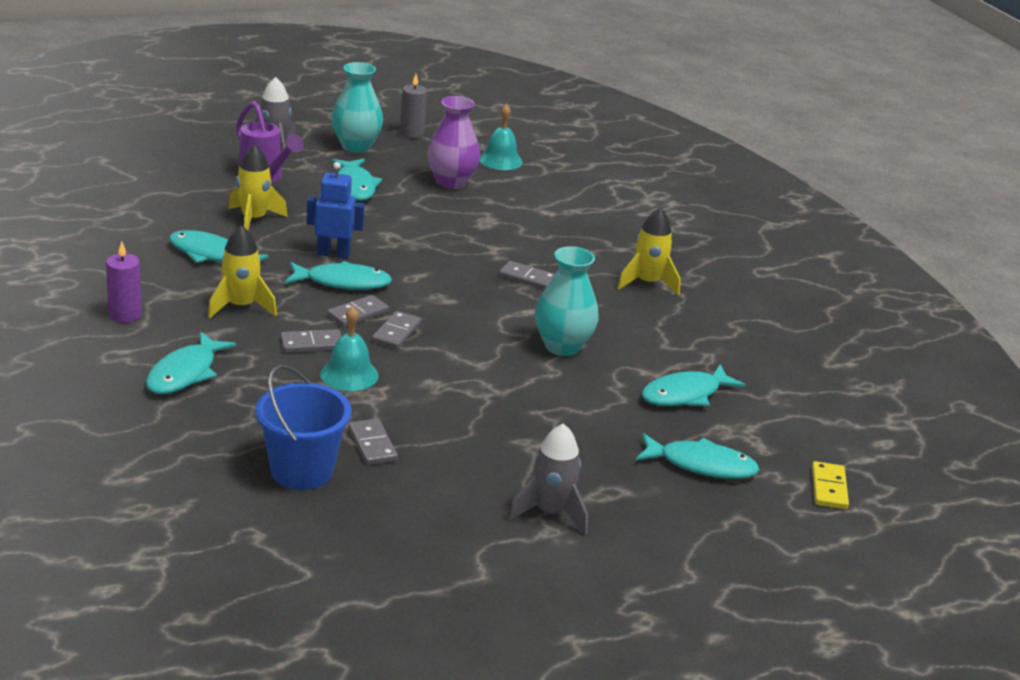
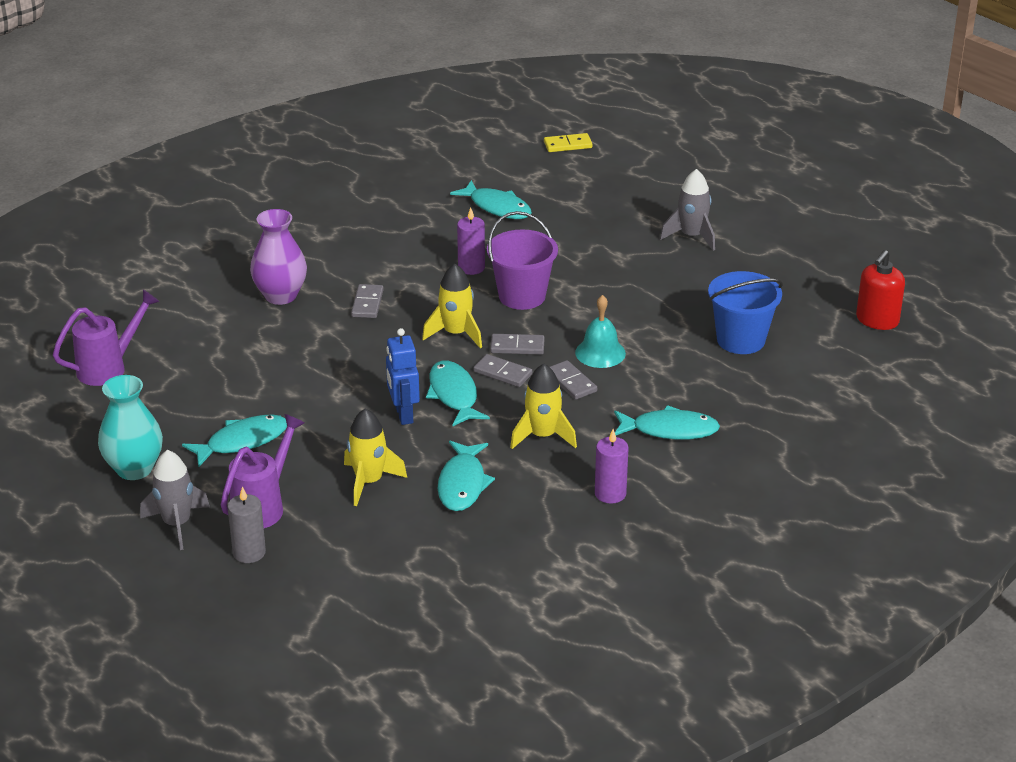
camera: 105 degrees left, 5 degrees up
(259, 595) = (877, 320): none -> red soap dispenser
(372, 444) = (682, 319): grey domino -> none
(412, 133) = (70, 441): grey candle -> grey candle (249, 552)
(451, 182) = (189, 386): purple vase -> purple vase (280, 296)
(487, 360) = (522, 296): none -> purple bucket
(500, 160) = (109, 367): turquoise bell -> purple watering can
(562, 346) = (471, 267): turquoise vase -> purple candle
(647, 283) = (329, 246): yellow rocket -> yellow rocket (456, 334)
(701, 465) = (583, 191): turquoise fish -> none

